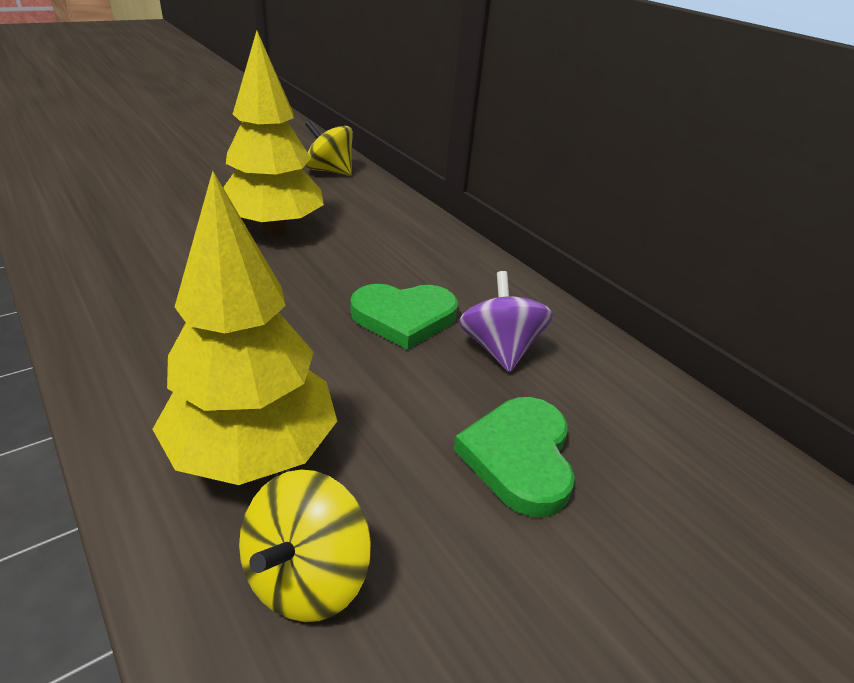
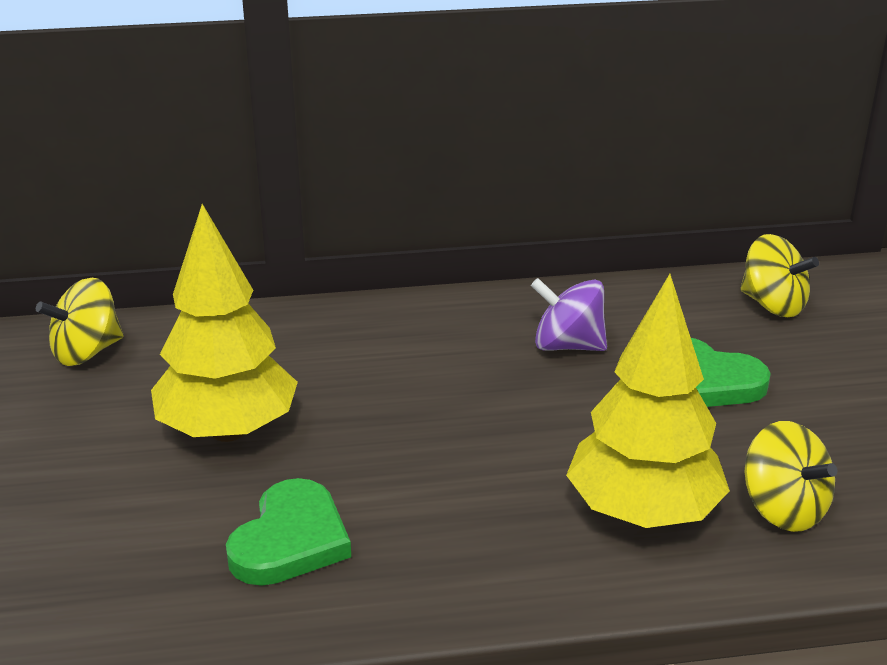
camera: 60 degrees left, 5 degrees down
(404, 317) = (486, 384): green heart -> green heart (290, 540)
(730, 490) = (773, 305): none -> yellow spinning top

